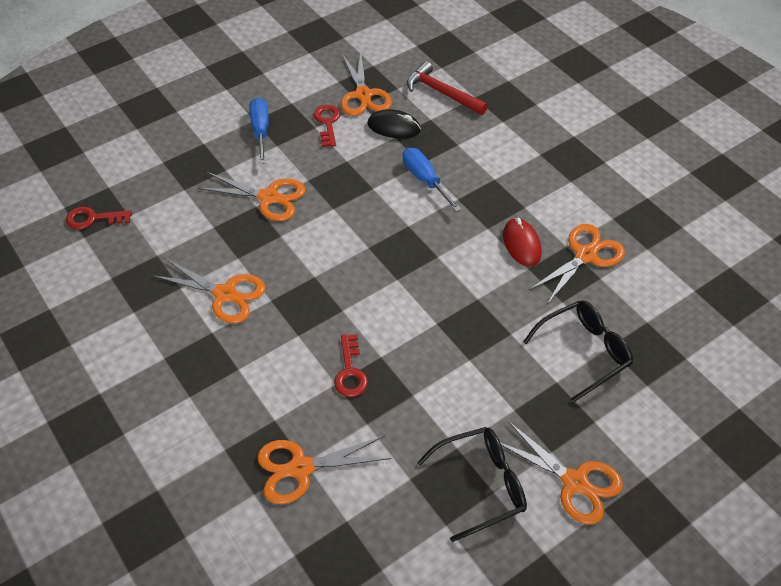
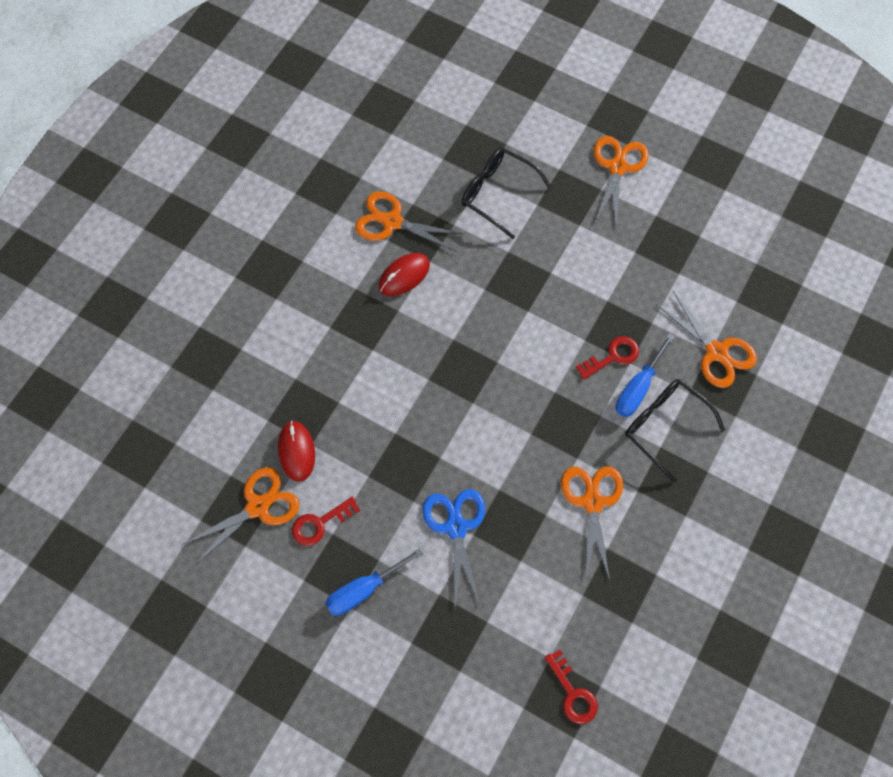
camera: 115 degrees left, 15 degrees up
(269, 197) = (456, 527): orange scissors -> blue scissors
(394, 127) = (296, 451): black mouse -> red mouse
(425, 180) = (361, 389): blue screwdriver -> blue screwdriver (638, 387)
(442, 92) = (219, 425): red hammer -> none
(481, 485) = (655, 225): black glasses -> black glasses (665, 427)

